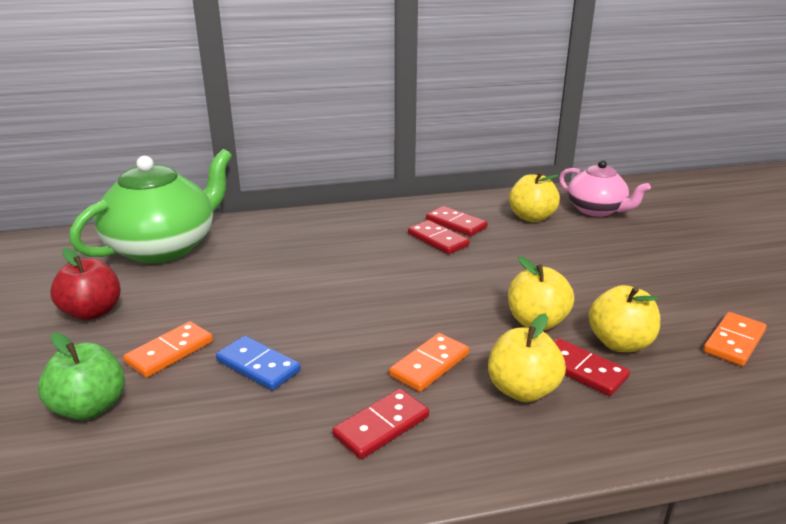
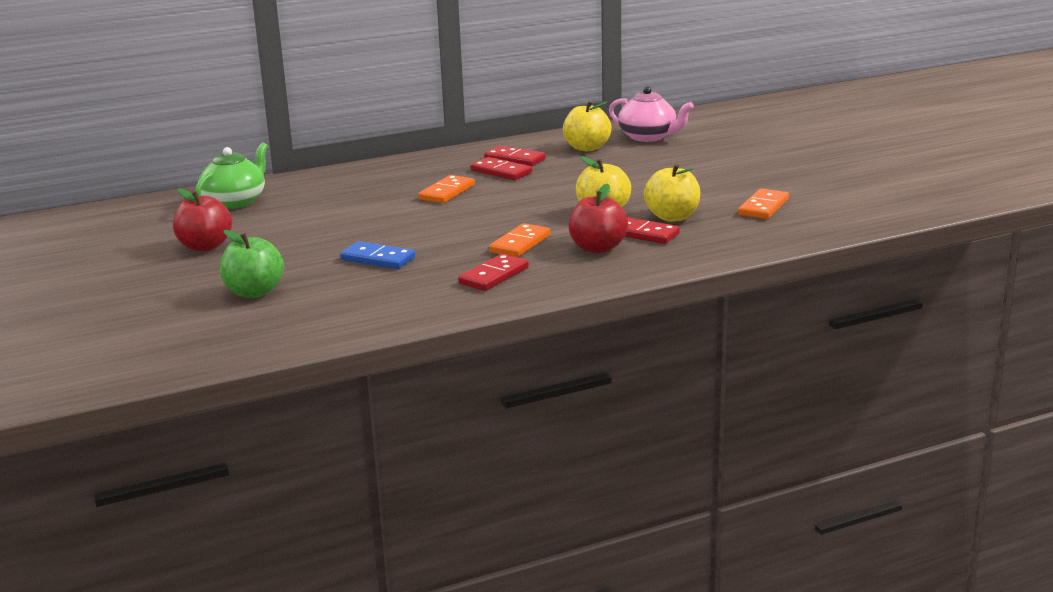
camera: 10 degrees left, 5 degrees down
(164, 247) = (235, 202): green teapot -> green teapot, size x0.60
(170, 352) = (296, 260): orange domino -> orange domino (447, 192)
(522, 390) = (597, 248): yellow apple -> red apple

